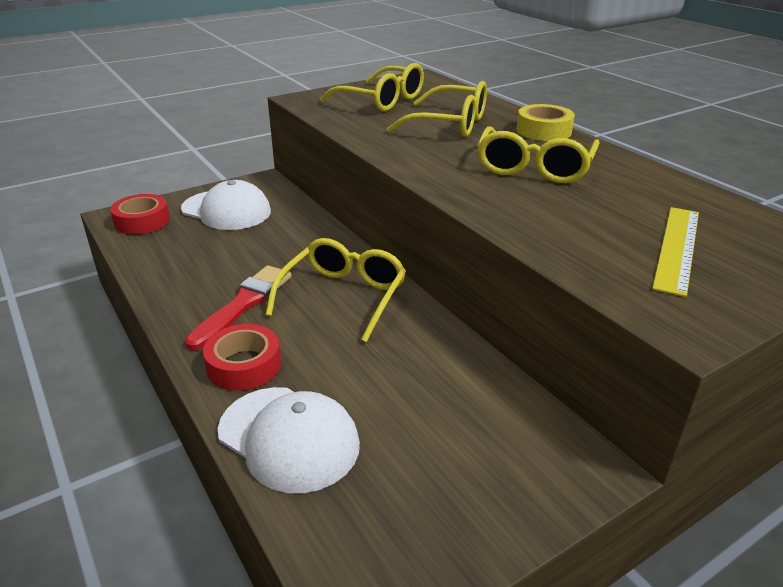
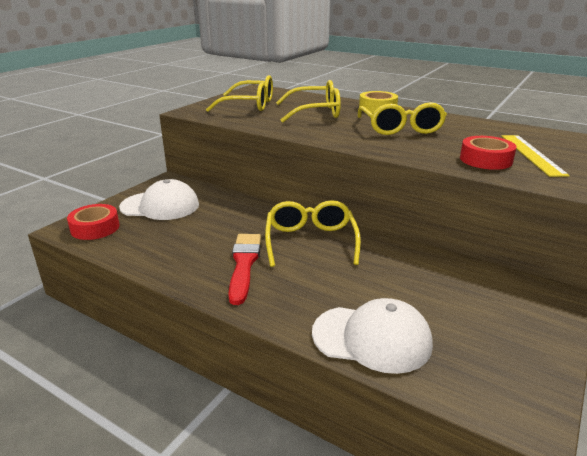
camera: 25 degrees left, 5 degrees down
(244, 365) = (289, 303): red tape -> red tape (485, 160)

